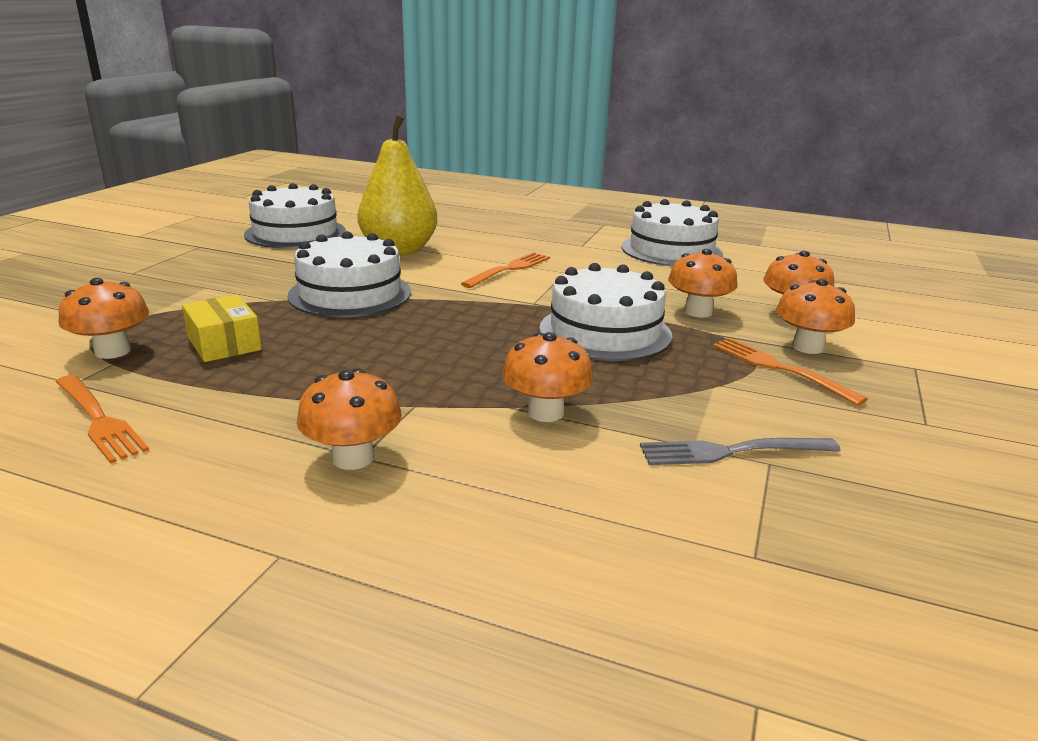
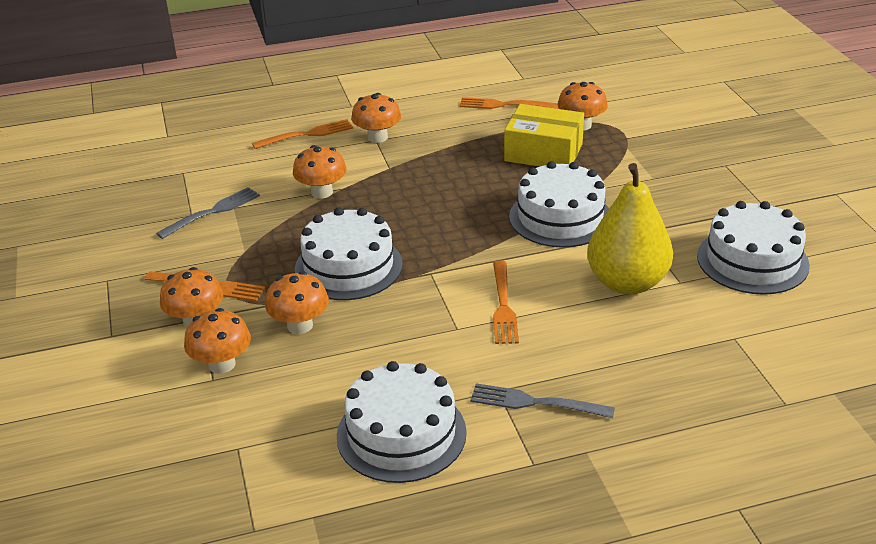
camera: 145 degrees right, 10 degrees up
(224, 343) = (543, 152): yellow box -> yellow box, size x1.50
(448, 525) = (307, 134): none -> orange fork
(566, 235) = (536, 403): none -> grey fork

